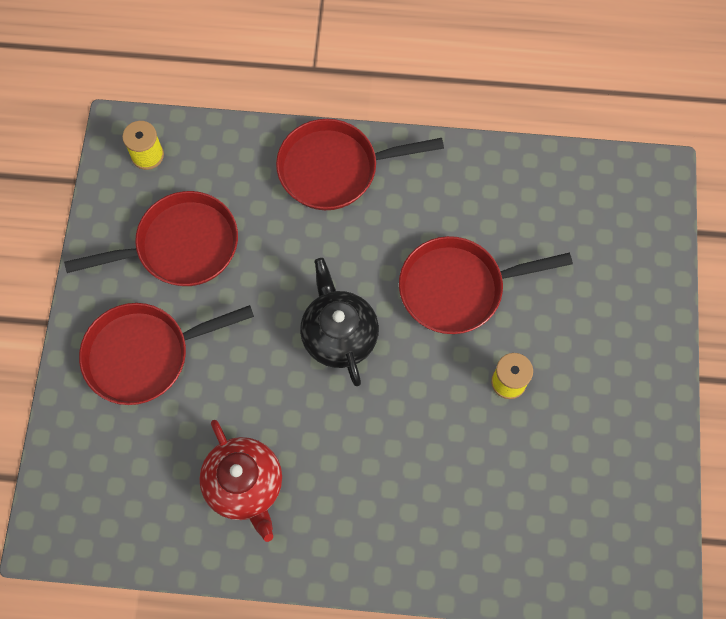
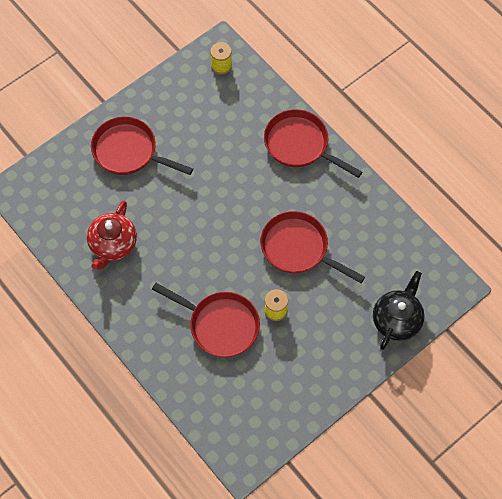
camera: 45 degrees right, 5 degrees down
(181, 246) = (193, 118): red pan -> red pan (220, 325)
(339, 334) = (221, 219): black teapot -> black teapot (397, 319)

